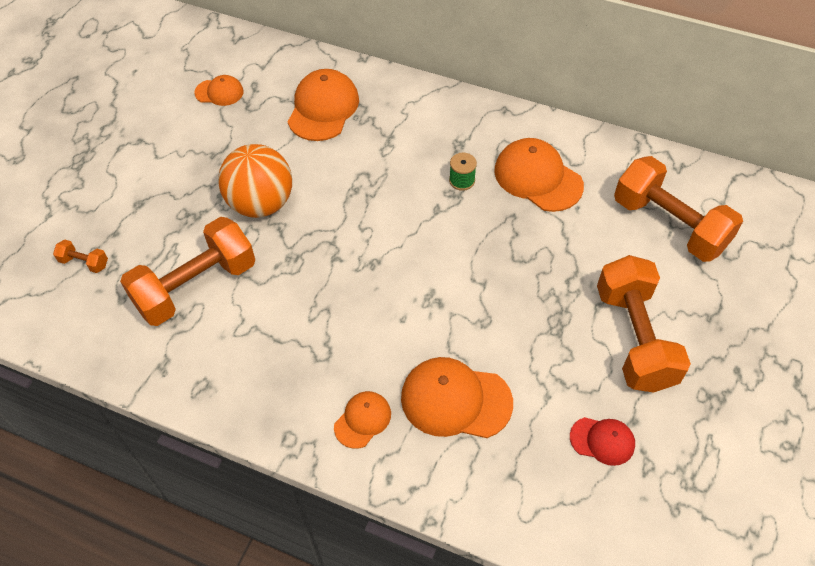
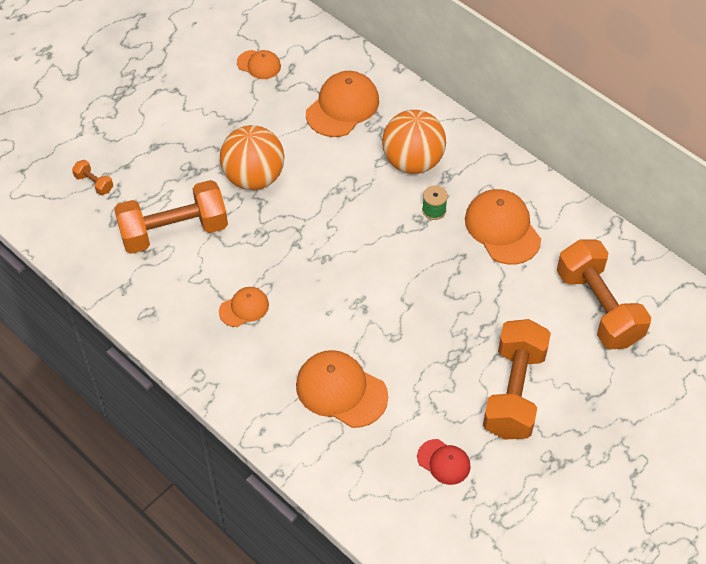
camera: 20 degrees right, 0 degrees up
(362, 420) = (261, 380): orange cap -> orange cap (244, 308)
(418, 140) = (412, 161): none -> orange ball

